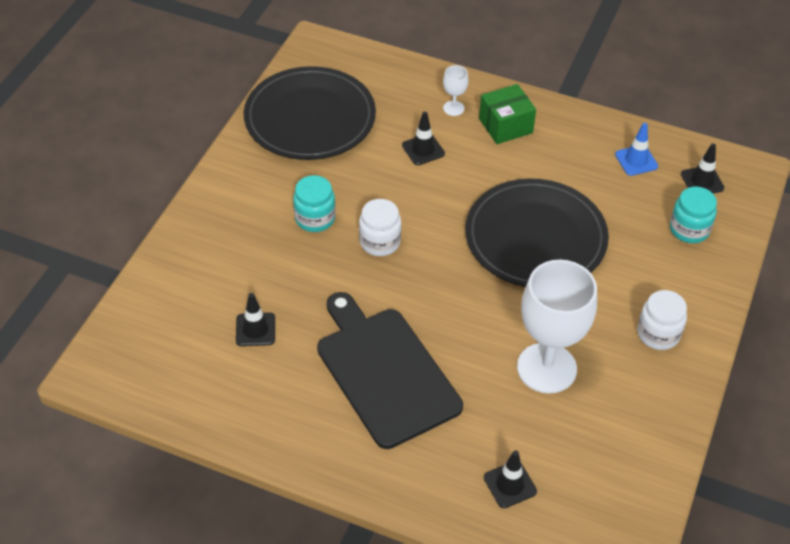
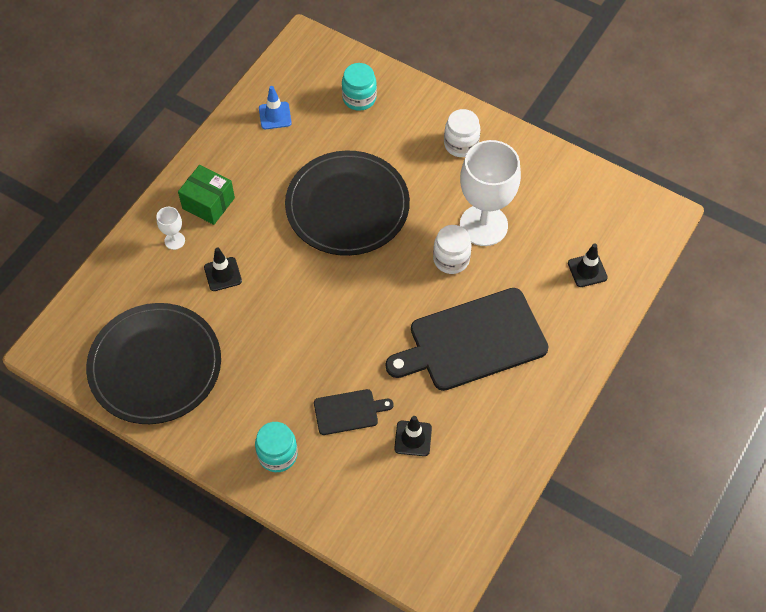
camera: 80 degrees left, 10 degrees up
(280, 271) = (348, 412): none -> black cutting board
(315, 218) = (290, 376): turquoise jar -> turquoise jar (277, 454)
(380, 242) = (329, 325): white jar -> white jar (451, 259)
(505, 126) = (208, 203): green box -> green box turned 45 degrees counterclockwise
(702, 181) = (309, 76): black traffic cone -> none

